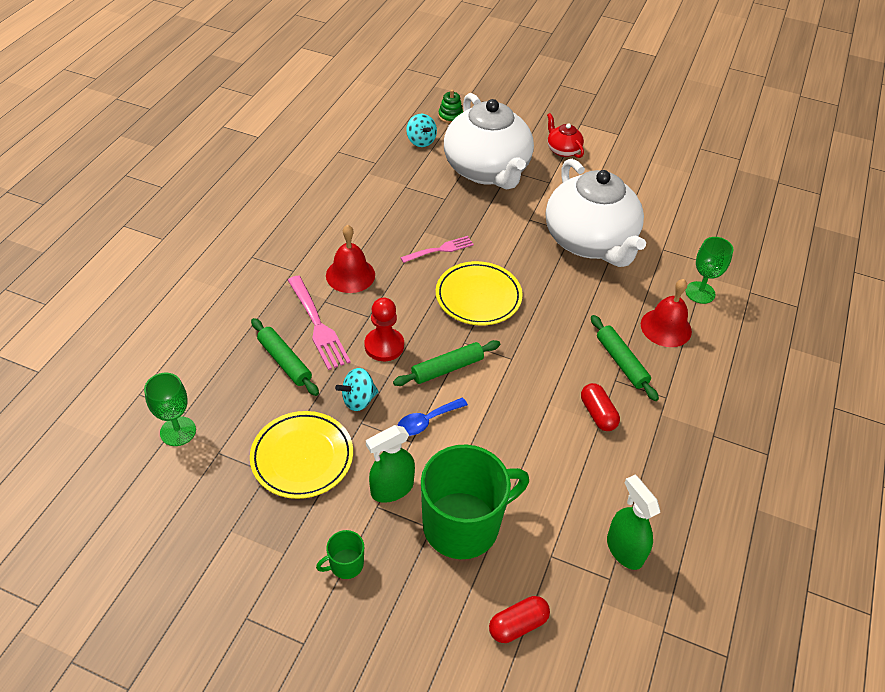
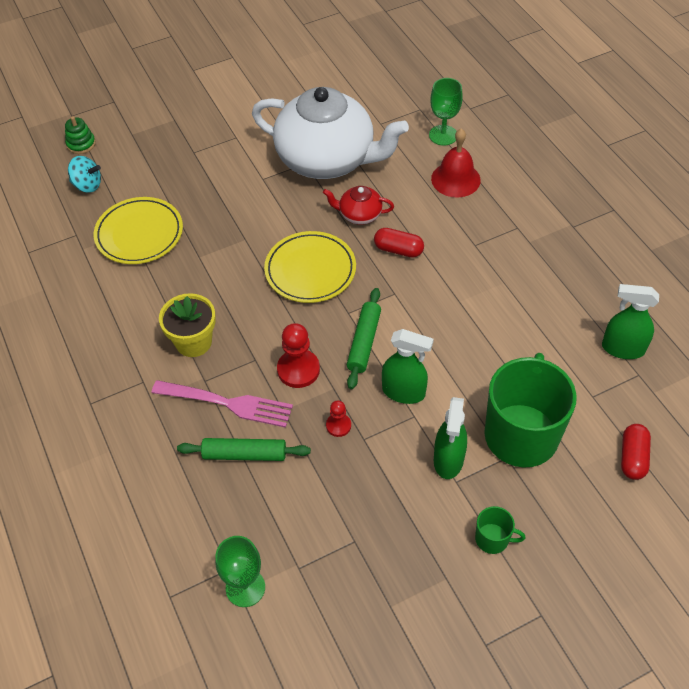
camera: 45 degrees left, 5 degrees up
(302, 457) = (361, 505): yellow plate -> yellow plate (139, 234)
(345, 564) = (493, 539): green mug -> green mug turned 90 degrees counterclockwise
(350, 275) = (193, 342): red bell -> yellow flower pot
(358, 400) = (338, 425): turquoise spinning top -> red pawn
(426, 421) = (404, 392): blue spoon -> green spray bottle
(439, 250) = (232, 261): pink fork -> none
(487, 170) = (176, 166): white teapot -> none
(563, 150) = (210, 102): red teapot -> red teapot (359, 215)
(597, 414) = (495, 278): red capsule -> red capsule (398, 250)
(621, 362) = (462, 229): green rolling pin -> none

